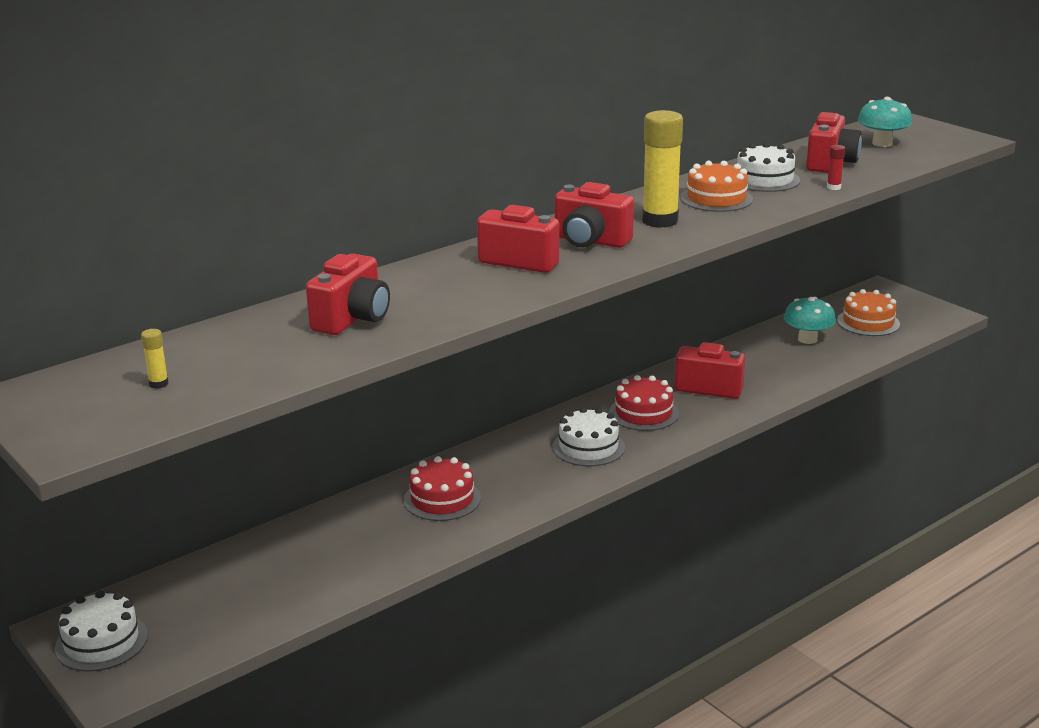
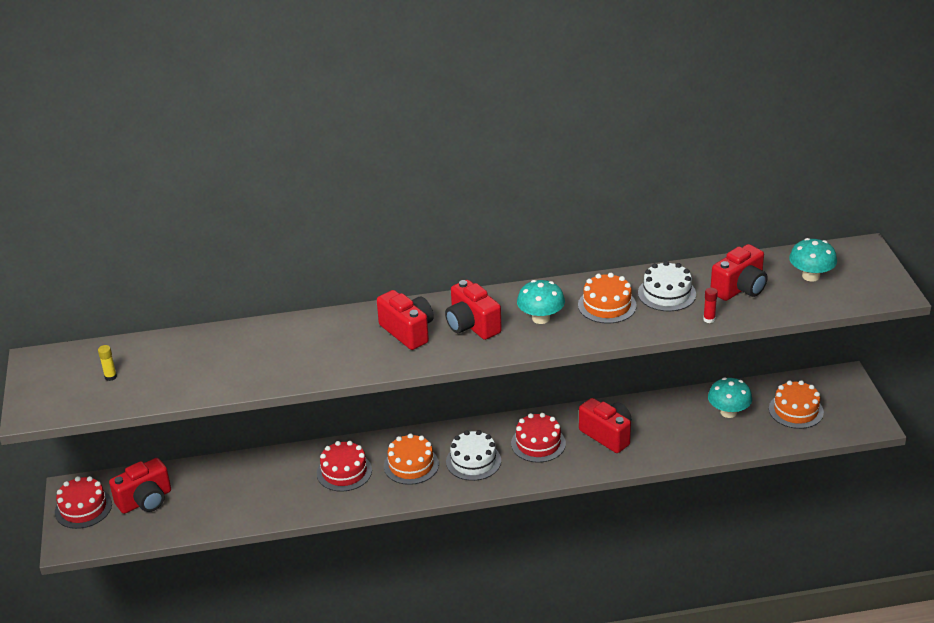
camera: 30 degrees right, 10 degrees up
(101, 642) = (83, 508): white cake -> red cake
(352, 319) = (257, 355): red camera -> red camera (145, 500)
(518, 470) = (411, 465): none -> orange cake
(660, 221) = (541, 318): yellow glue stick -> turquoise mushroom

